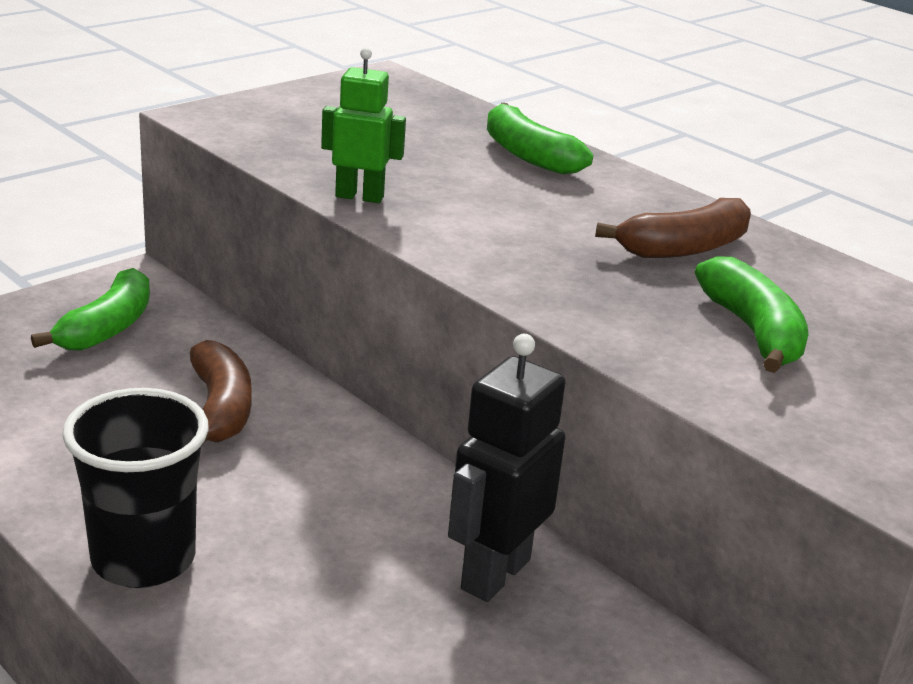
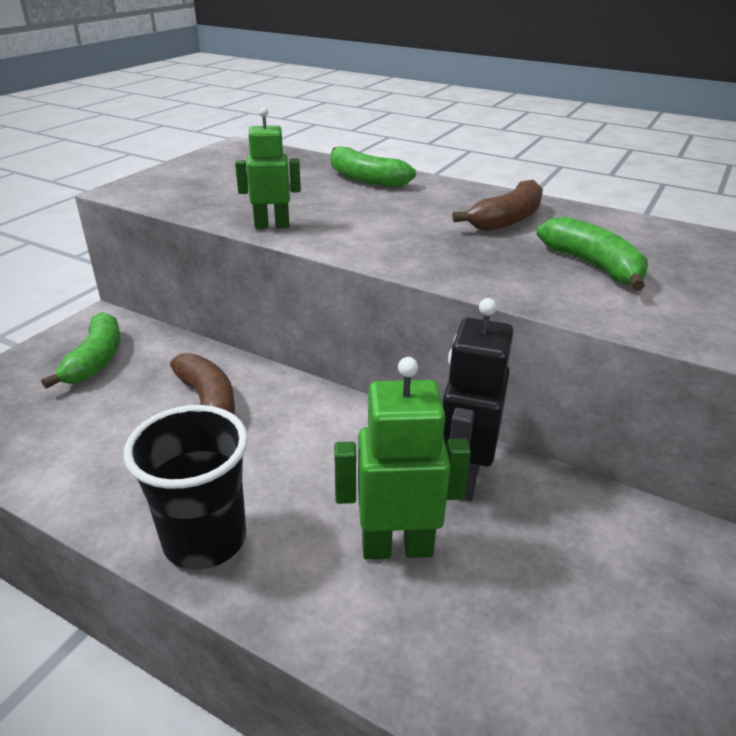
camera: 15 degrees left, 5 degrees up
(363, 626) = (397, 547): none -> green robot

